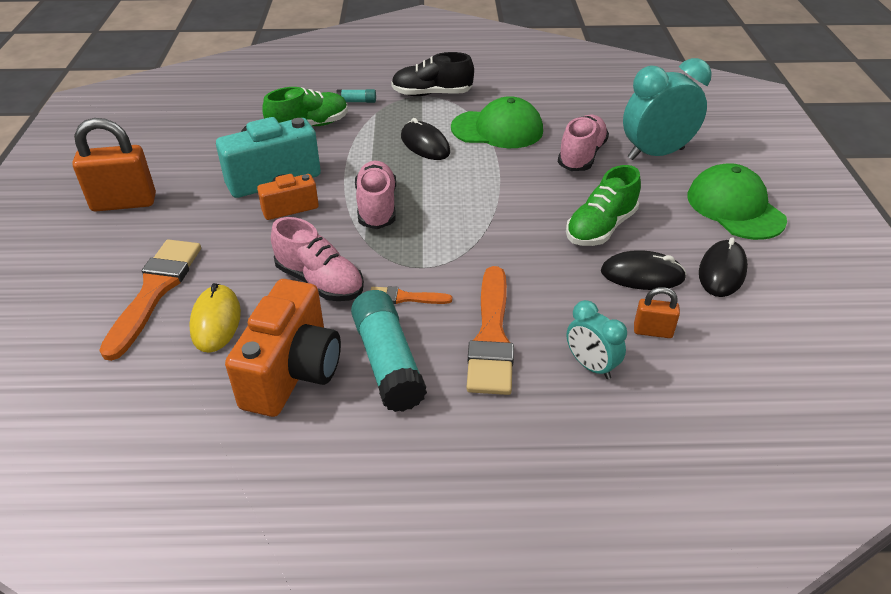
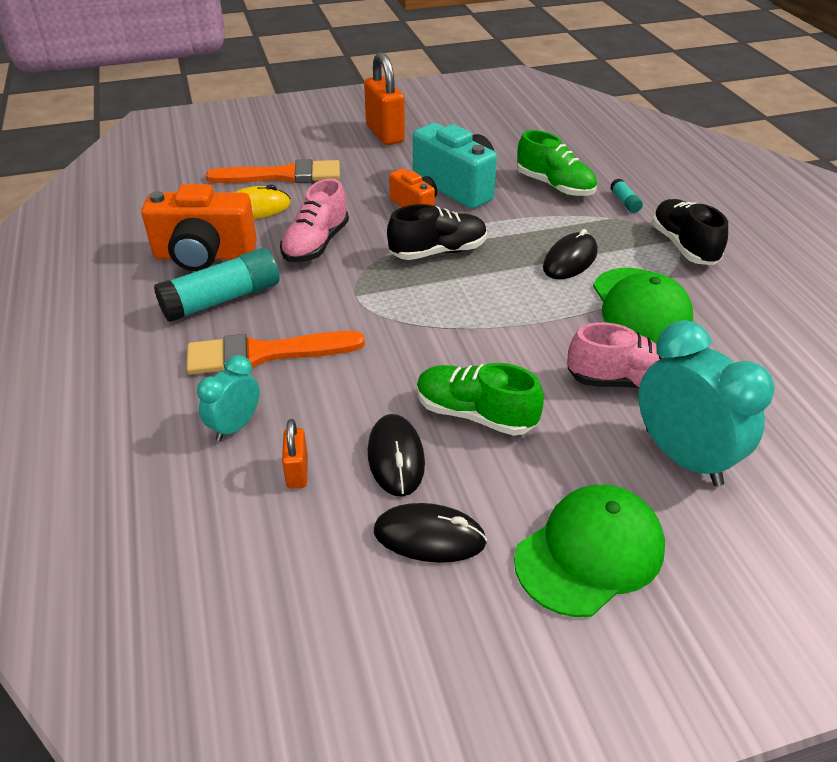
camera: 75 degrees right, 0 degrees up
(377, 207) = (438, 252): pink shoe -> black shoe
(405, 297) = (307, 293): orange brush -> none

